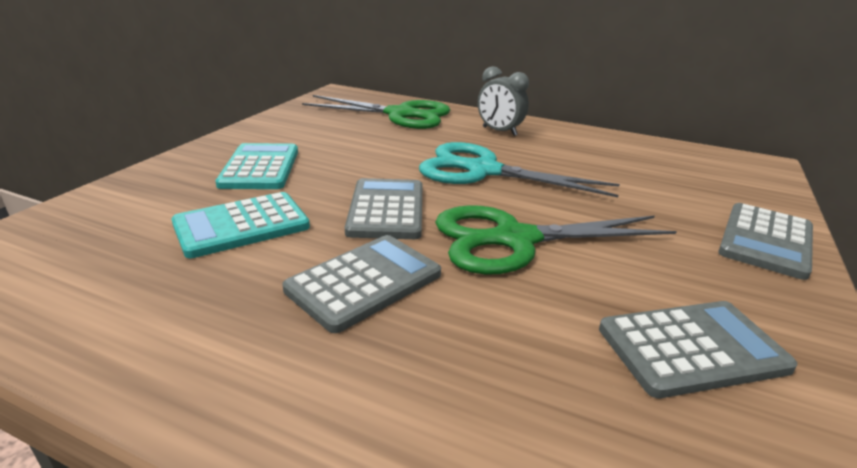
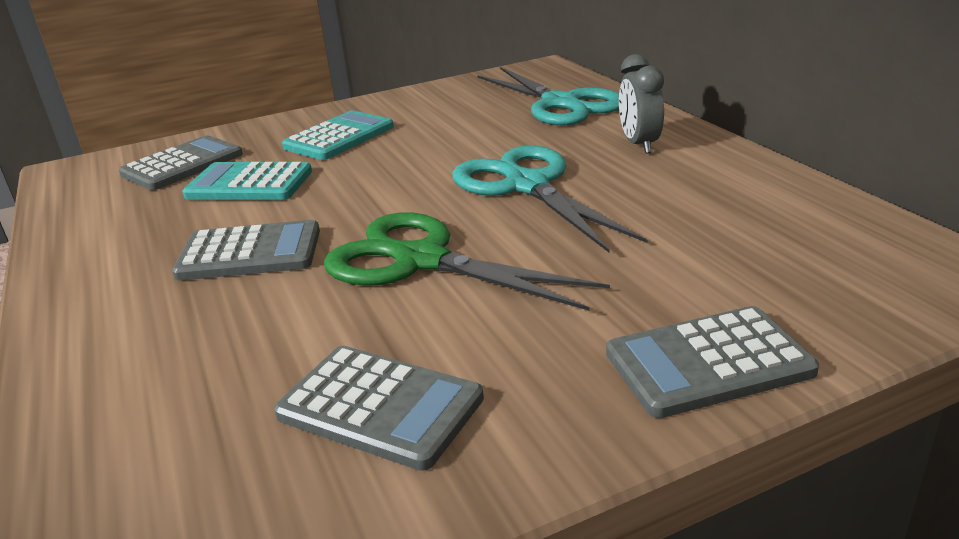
camera: 45 degrees right, 0 degrees up
(386, 210) = (367, 200): grey calculator -> grey calculator (183, 165)
(401, 115) = (561, 104): green scissors -> turquoise scissors

